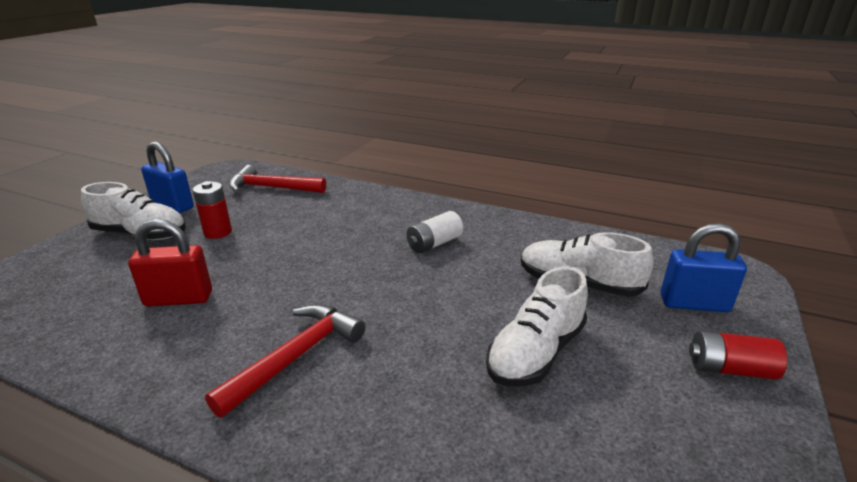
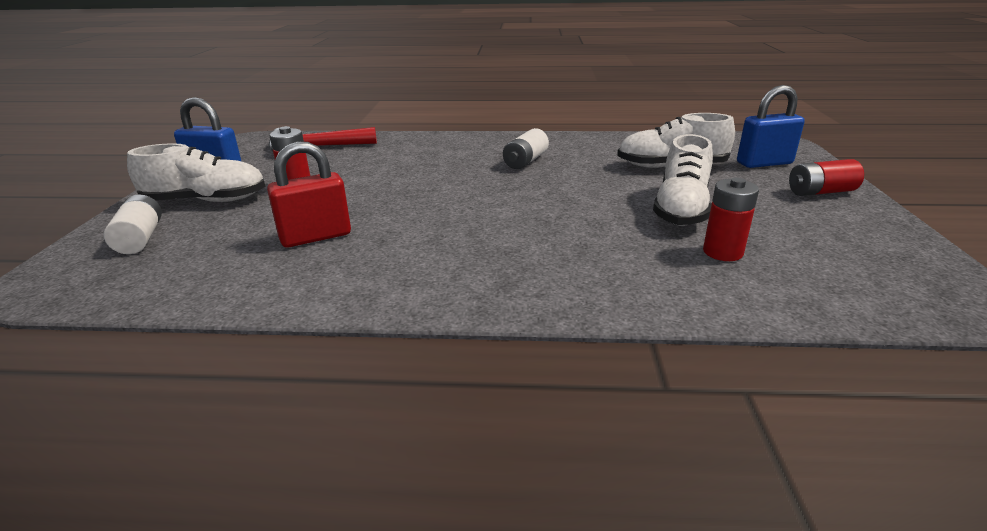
camera: 20 degrees left, 0 degrees up
(62, 266) = (140, 238): none -> white battery
(296, 357) = (485, 250): red hammer -> none
(528, 434) = (722, 252): none -> red battery

